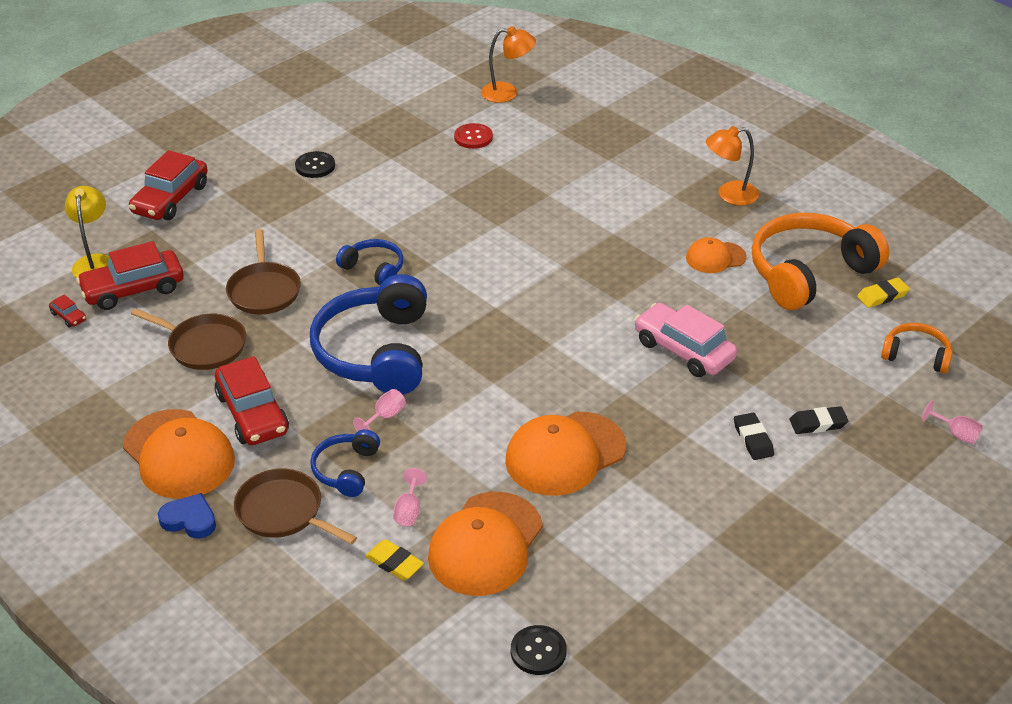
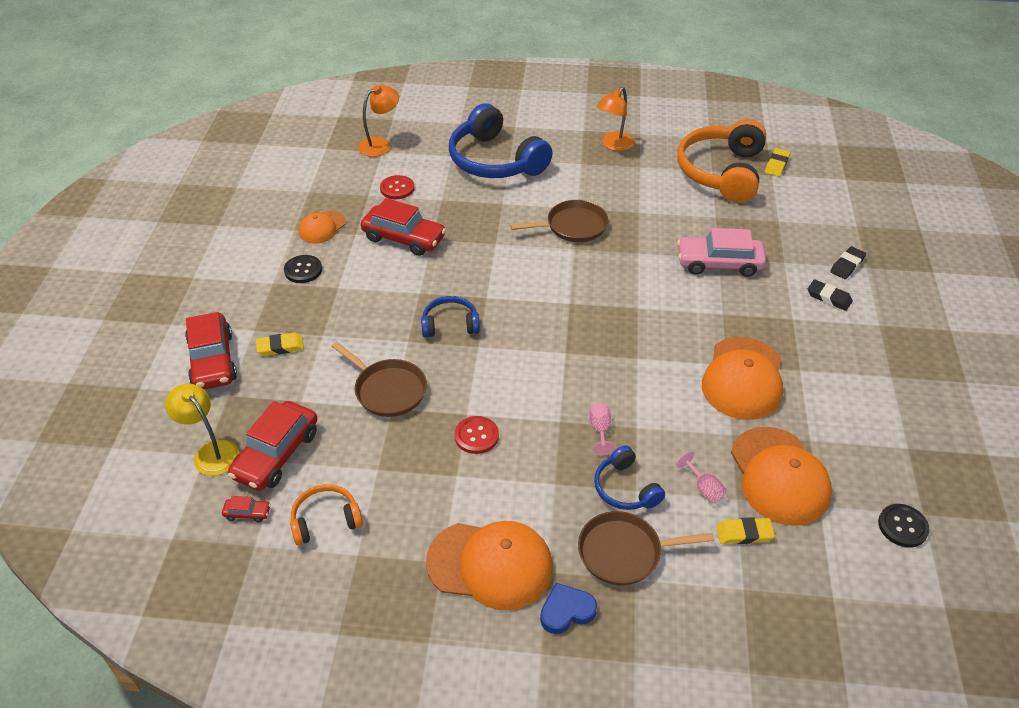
camera: 40 degrees left, 5 degrees up
(204, 346) = (397, 463): brown pan -> brown pan (573, 226)
(228, 215) = (280, 347): none -> yellow eraser
(252, 413) = (504, 492): red car -> red car (404, 238)
(285, 362) = (476, 436): none -> red button
(376, 352) = (531, 386): blue headphones -> blue headphones (495, 160)
(715, 257) = (658, 191): orange cap -> orange cap (322, 227)
(916, 355) = (839, 192): orange headphones -> orange headphones (325, 520)
(956, 434) = (917, 228): pink goblet -> none

